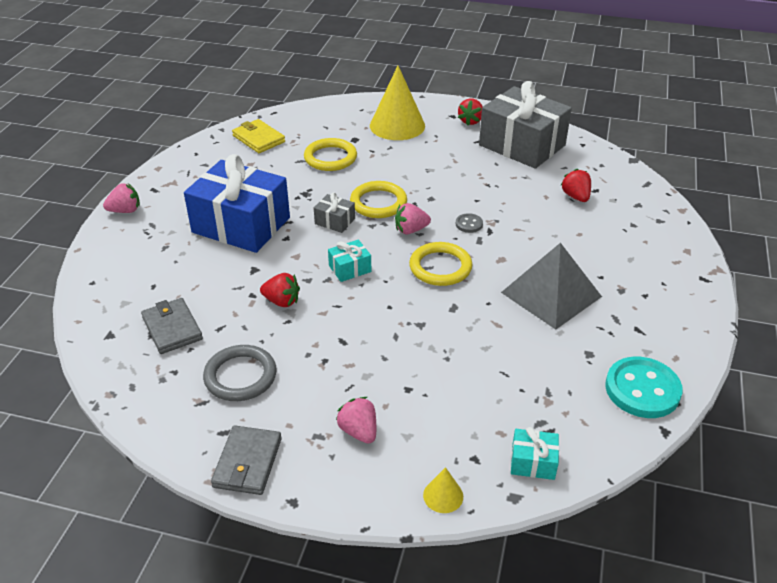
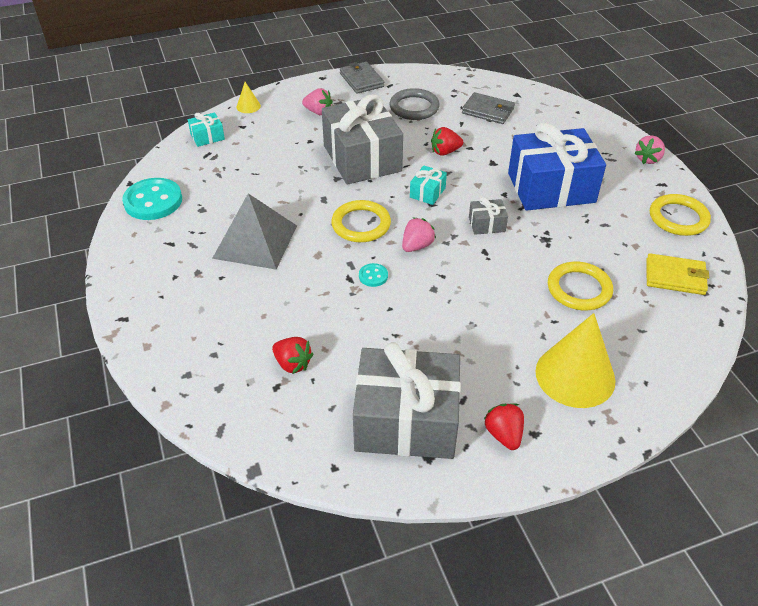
camera: 145 degrees right, 5 degrees up
(372, 335) = (362, 158): none -> grey gift
(378, 203) = (473, 259): yellow ring -> yellow ring (678, 218)
(469, 224) = (373, 276): grey button -> turquoise button

